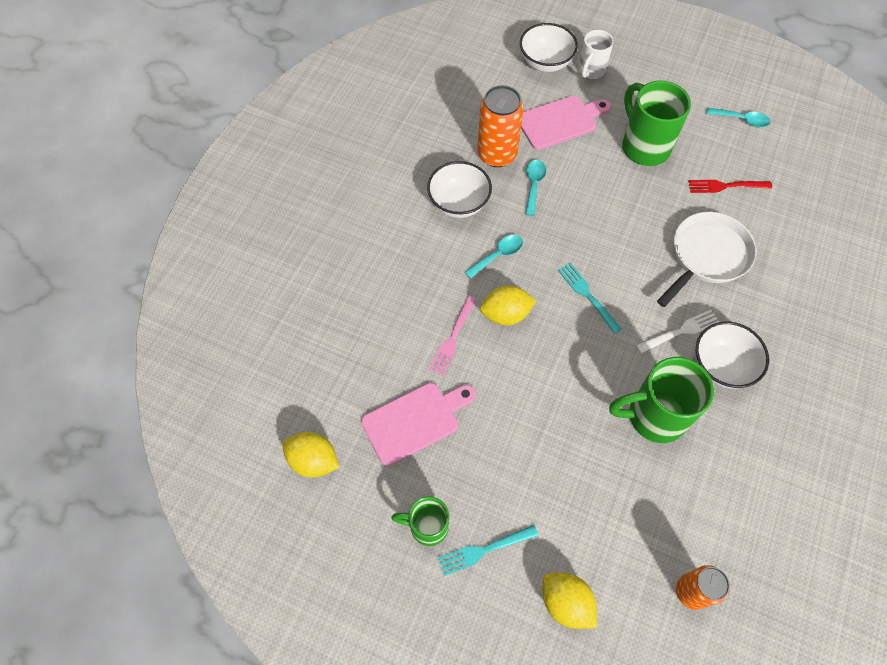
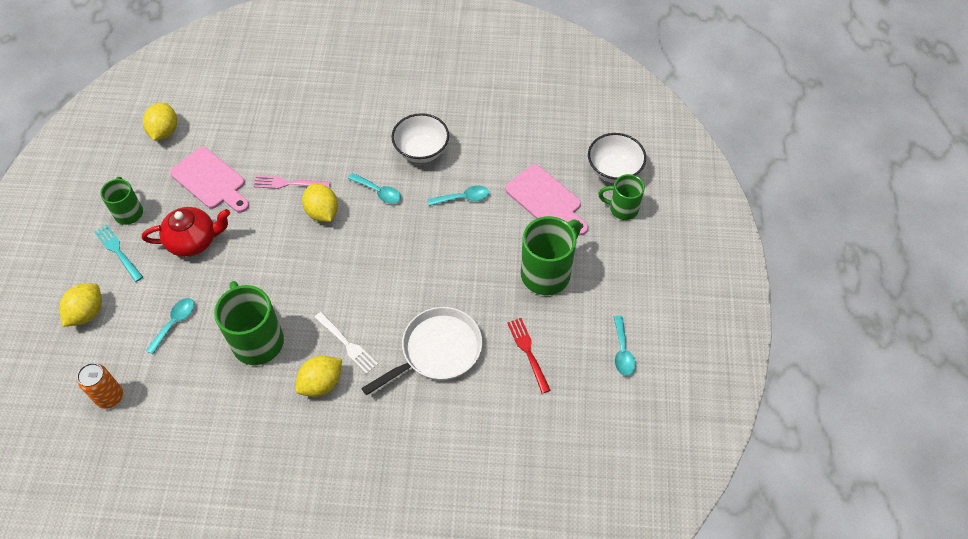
camera: 70 degrees right, 5 degrees down
(497, 154) = (485, 163): orange can -> none
(499, 457) = (193, 241): none -> red teapot
(588, 296) = (360, 266): turquoise fork -> none
(591, 71) = (622, 209): white mug -> green mug
(609, 500) = (174, 323): none -> turquoise spoon
(707, 256) = (437, 351): white pan -> white pan turned 60 degrees counterclockwise
(721, 366) = (321, 383): white bowl -> yellow lemon

